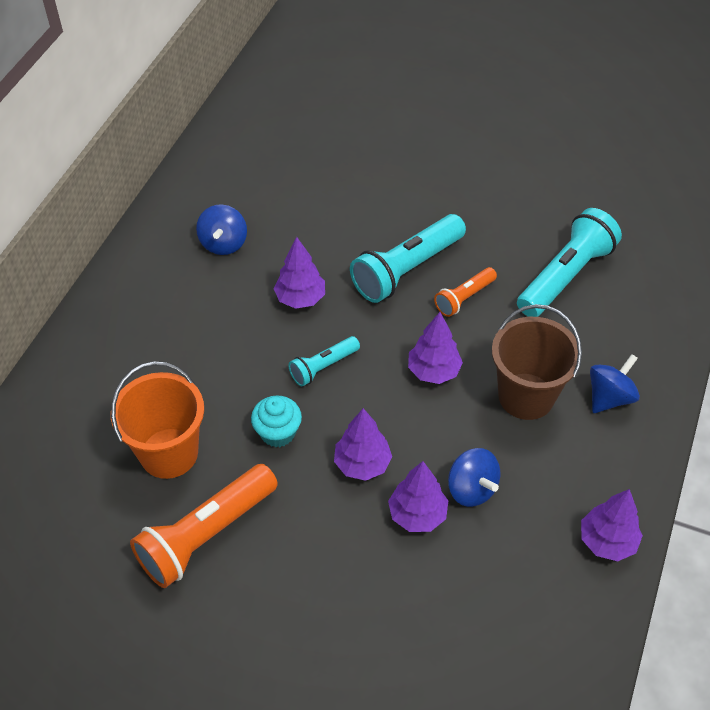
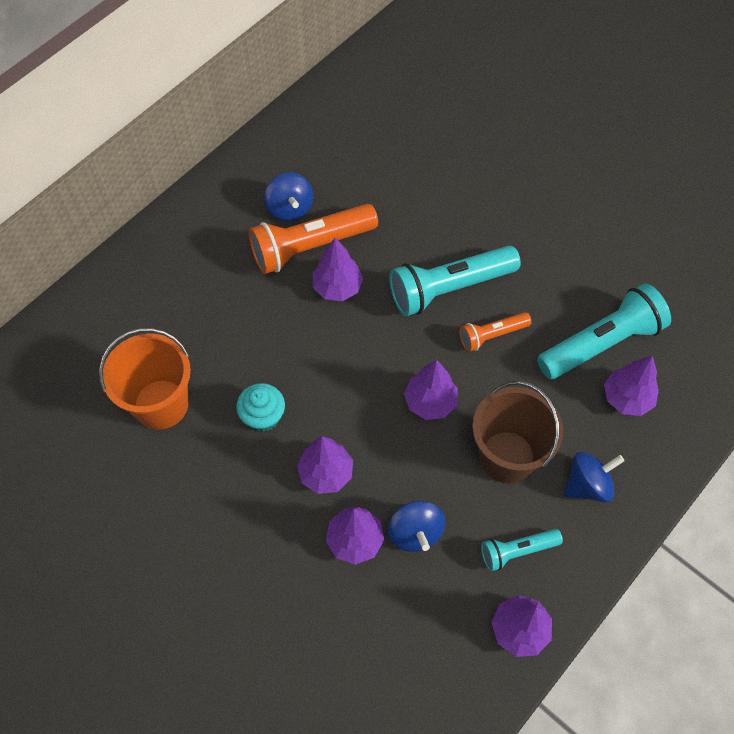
camera: 20 degrees right, 10 degrees up
(206, 535) = (162, 494): orange flashlight -> orange flashlight (310, 247)
(223, 243) = (290, 209): blue spinning top -> blue spinning top turned 45 degrees counterclockwise
(323, 367) = (330, 364): turquoise flashlight -> turquoise flashlight (517, 551)
(609, 315) = (626, 398): none -> purple tree

